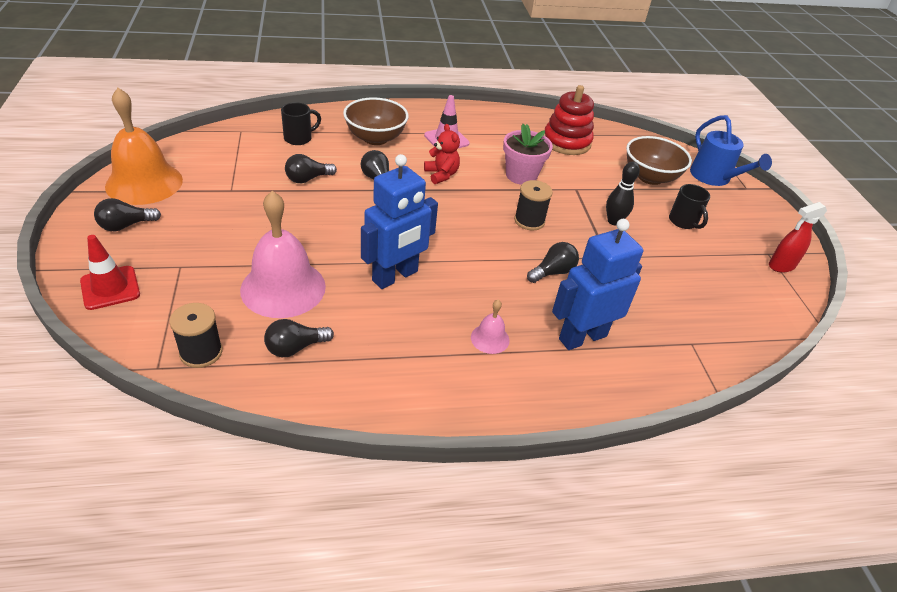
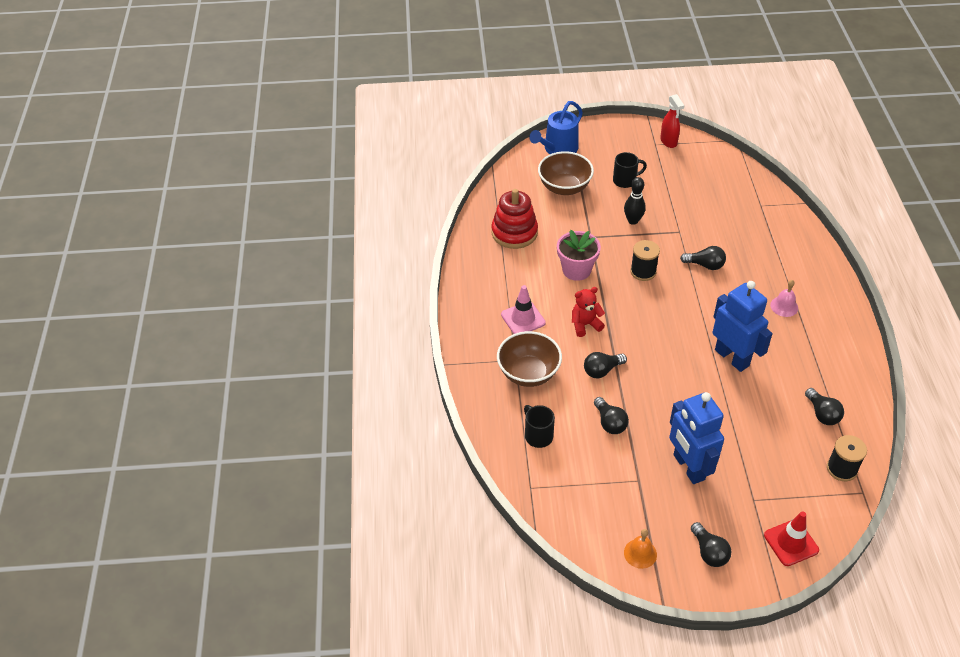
camera: 80 degrees left, 5 degrees up
(144, 183) = (640, 553): orange bell -> orange bell, size x0.45
(283, 288) = (762, 427): pink bell -> none
(552, 272) = (705, 265): black light bulb -> black light bulb turned 135 degrees clockwise
(582, 337) = (769, 258): blue robot -> blue robot (688, 467)
(714, 177) = (558, 149): blue watering can -> blue watering can turned 150 degrees clockwise

